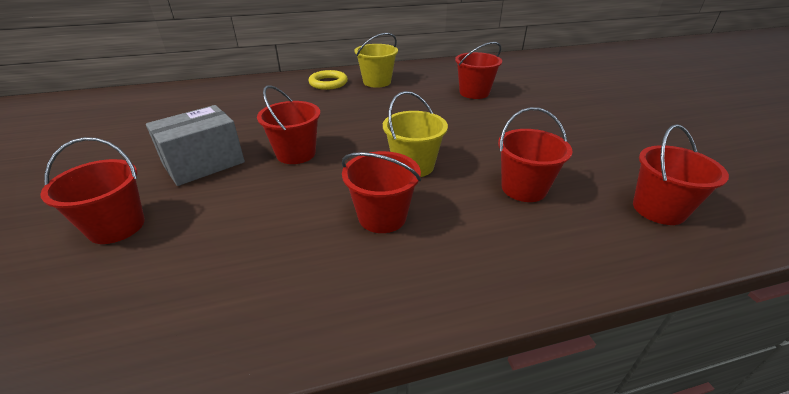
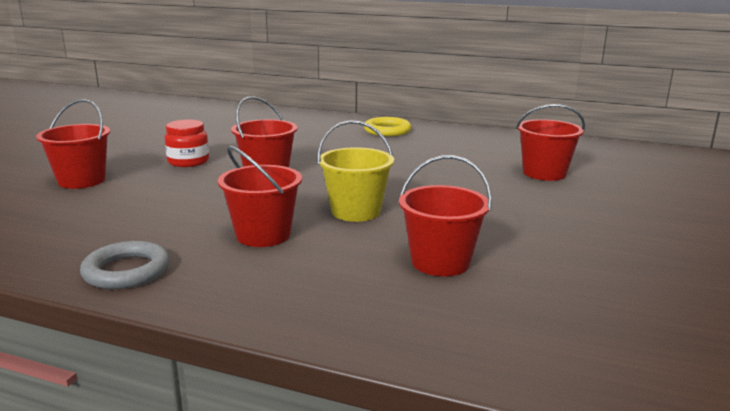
camera: 35 degrees right, 15 degrees down
(204, 163) = (188, 161): grey box -> red jar
(326, 312) = (126, 271): none -> grey ring
(377, 82) = (441, 140): yellow bucket -> none
(658, 209) = (582, 334): red bucket -> none

